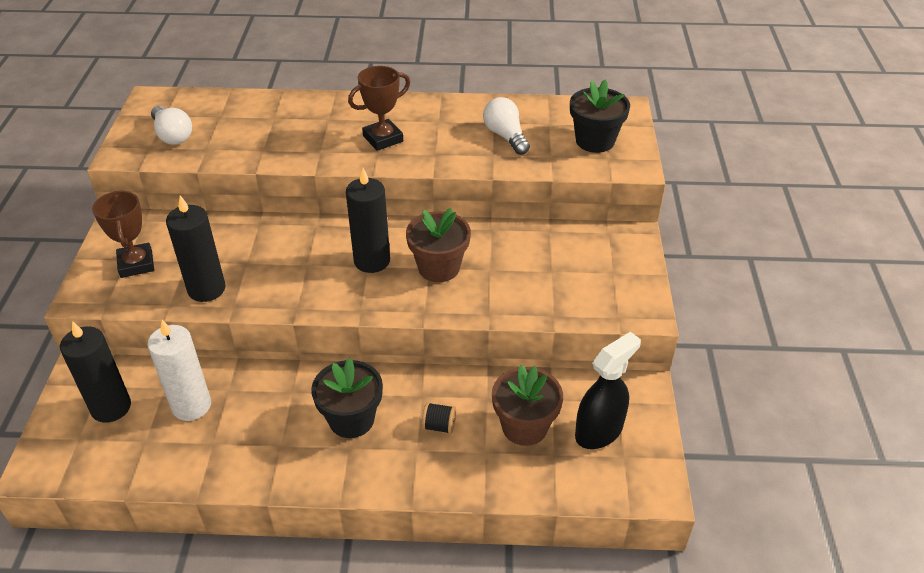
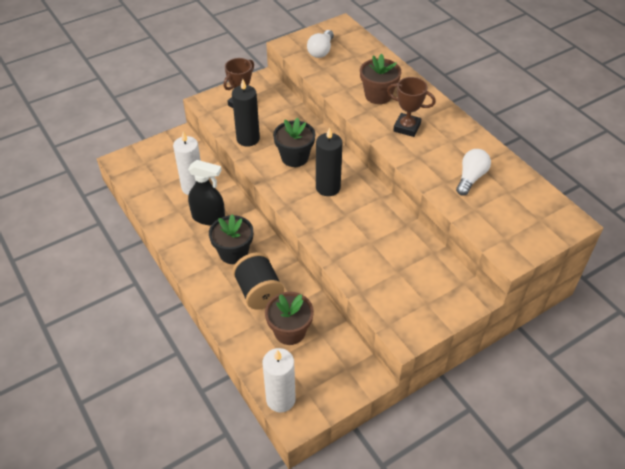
camera: 55 degrees right, 5 degrees up
(111, 407) = (169, 161): black candle -> none
(439, 267) = (350, 218): brown flower pot -> brown flower pot (378, 95)
(439, 426) = (259, 292): black spool -> black spool, size x2.17
(595, 141) = (516, 223): black flower pot -> black flower pot (294, 157)
(599, 431) = (316, 370): black spray bottle -> black spray bottle (208, 217)
(617, 488) = (280, 399): none -> white candle

